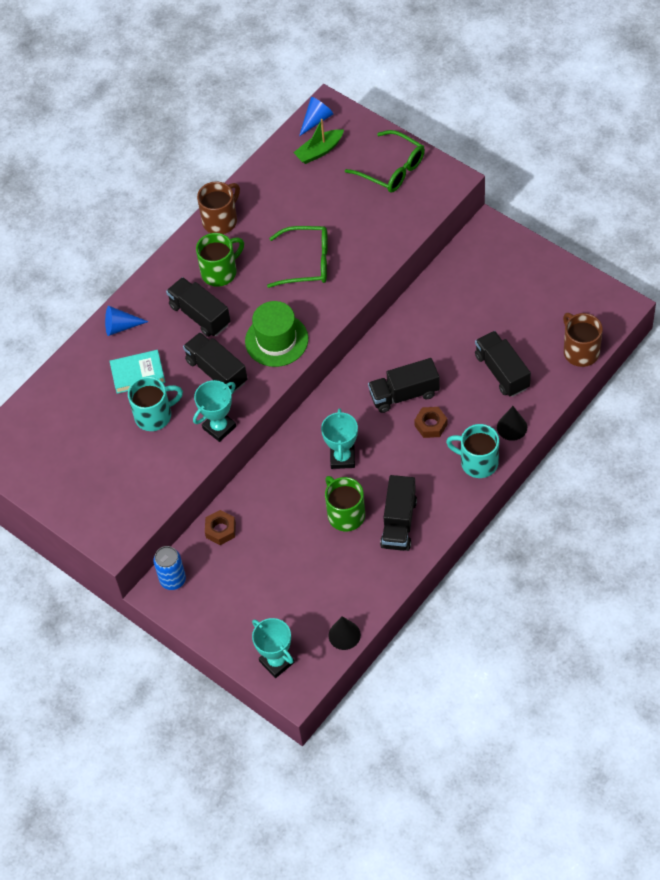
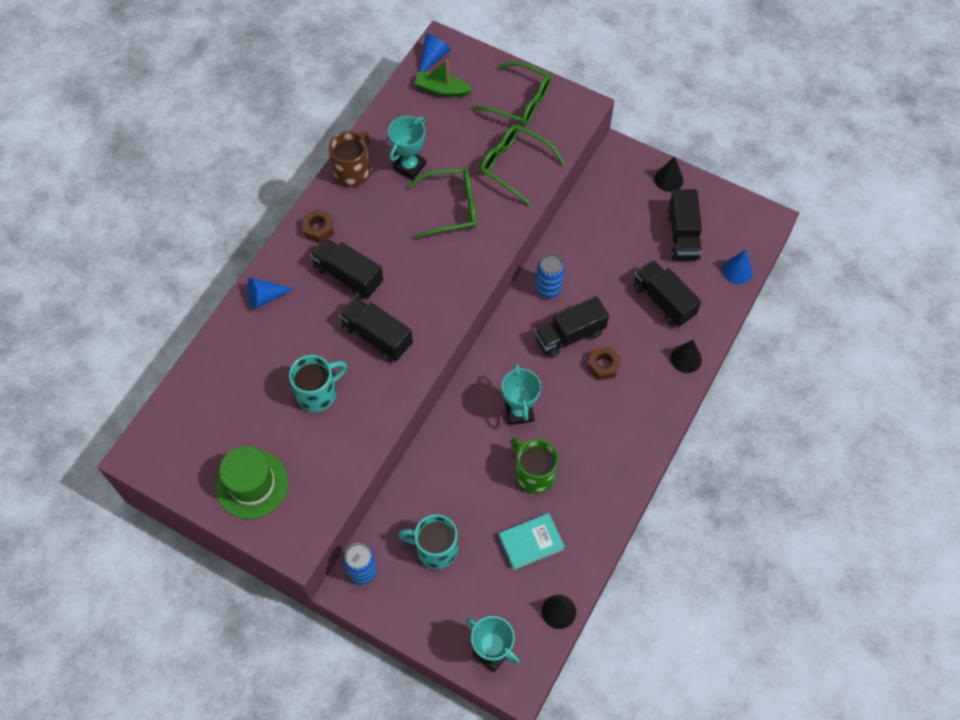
camera: 15 degrees left, 5 degrees up
(138, 374) = (292, 348): turquoise book -> turquoise book (531, 542)
(219, 427) = (390, 399): turquoise trophy -> turquoise trophy (409, 166)
(220, 272) = (362, 227): green mug -> none
(220, 530) = (405, 508): brown nut -> brown nut (318, 229)
(276, 340) = (434, 295): green hat -> green hat (252, 484)
(319, 151) = (442, 89): green boat -> green boat turned 60 degrees clockwise
(375, 229) = (514, 166): none -> green glasses
(392, 349) = (548, 289): none -> blue can
(399, 523) = (591, 477): black truck -> black truck (683, 235)
(478, 462) = (659, 400): turquoise mug -> turquoise mug (435, 549)
(532, 258) = (668, 179): none -> black cone
(580, 351) = (737, 271): brown mug -> blue cone

